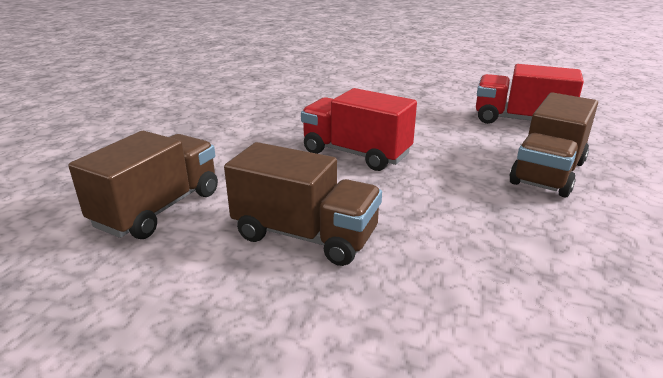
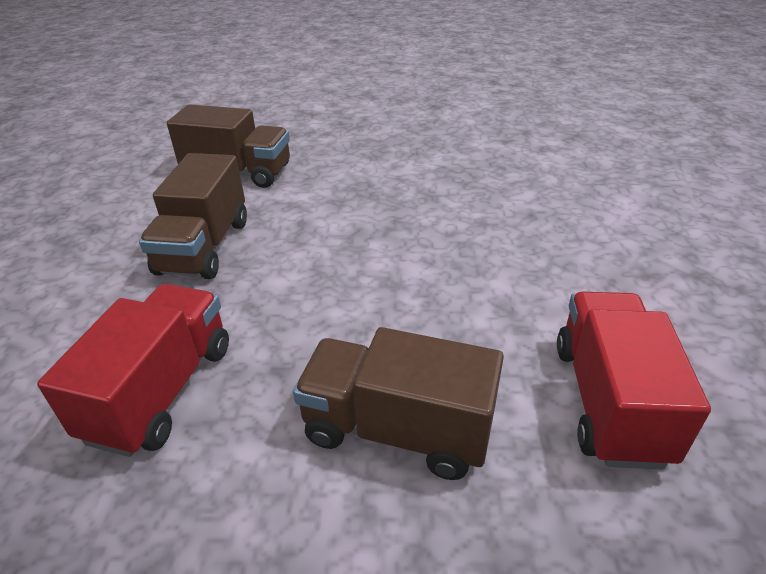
camera: 75 degrees right, 10 degrees up
(356, 153) = (382, 247): red truck -> red truck (162, 391)

